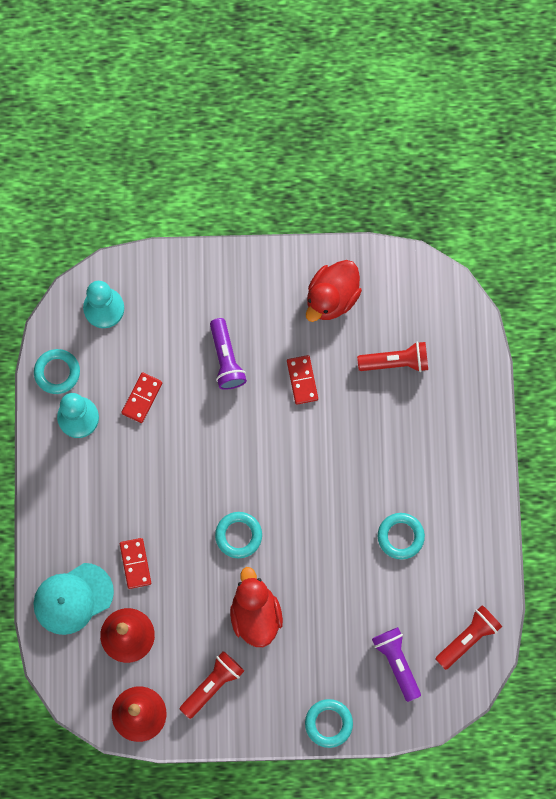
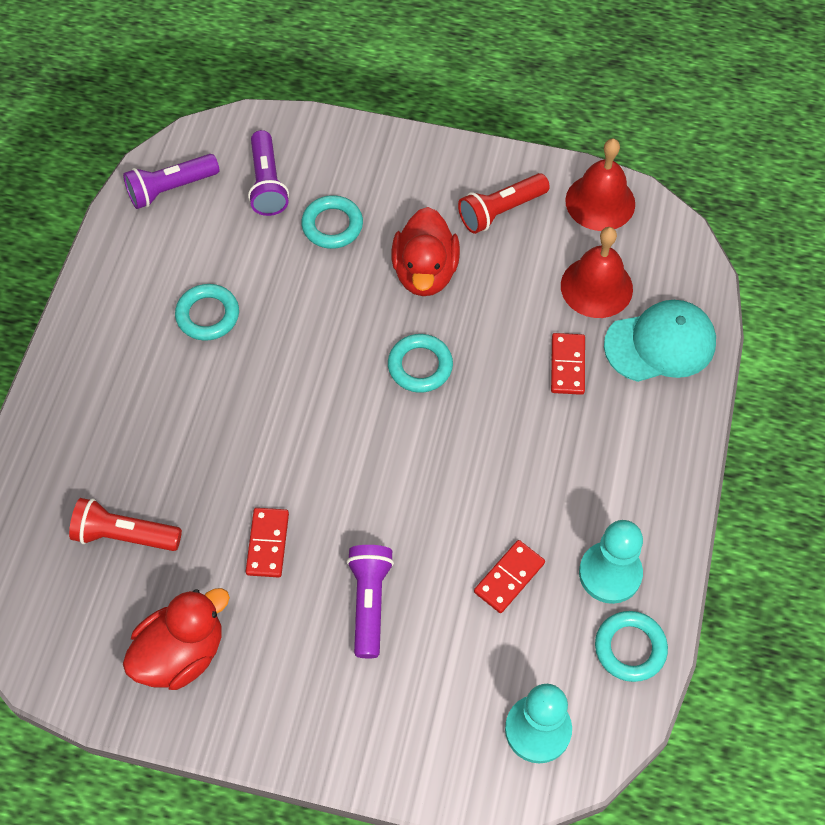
camera: 165 degrees left, 15 degrees down
(328, 723) = (371, 143): turquoise ring -> turquoise ring (332, 225)
(468, 638) = (170, 189): red flashlight -> purple flashlight

